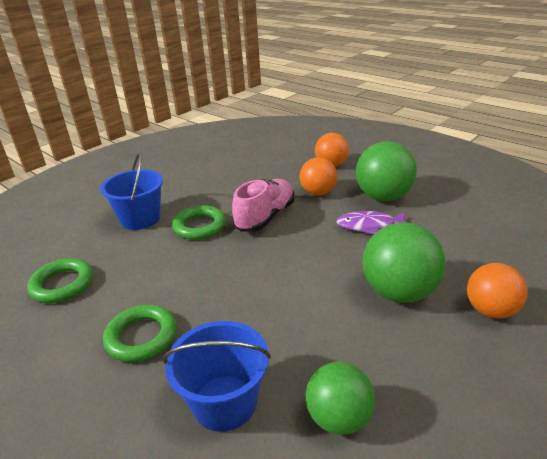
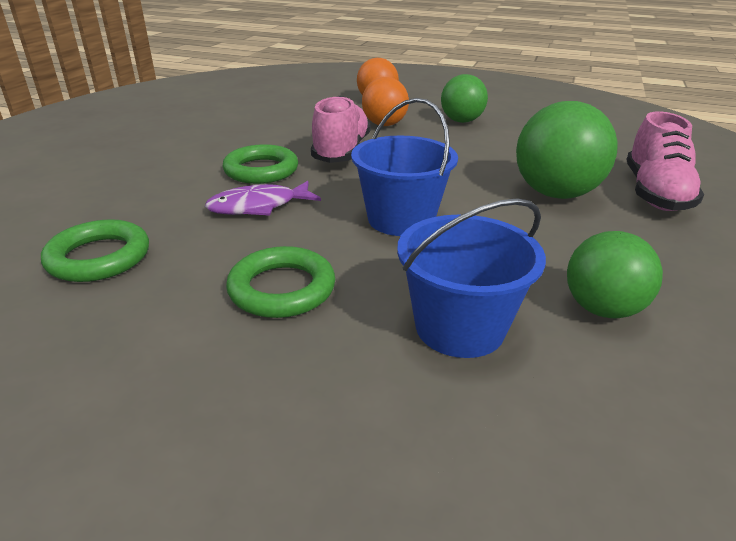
camera: 25 degrees left, 0 degrees up
(140, 219) = (165, 173): blue bucket -> blue bucket (401, 219)
(369, 226) = (470, 145): purple fish -> purple fish (258, 206)
(383, 197) = (461, 121): green ball -> green ball, size x0.66
(490, 310) = (655, 193): orange ball -> pink shoe

